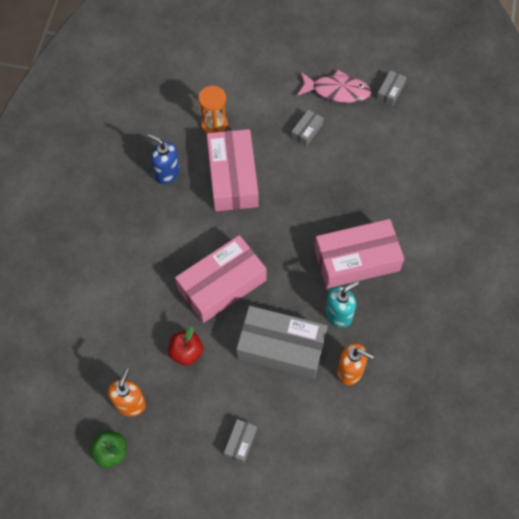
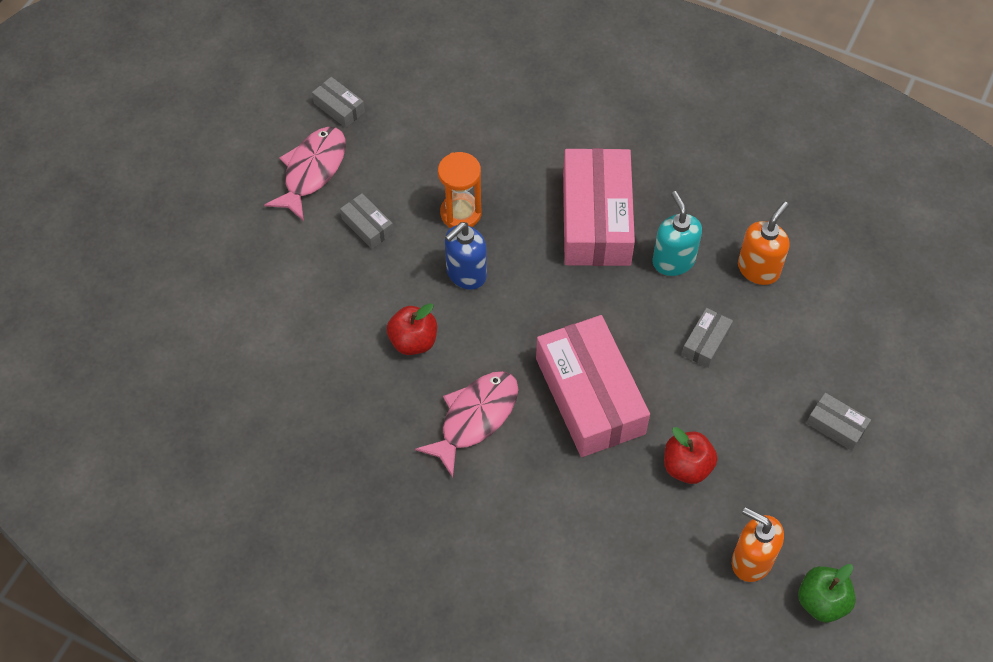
camera: 75 degrees left, 5 degrees down
(167, 173) = (375, 430): blue soap dispenser -> blue soap dispenser (466, 274)
(189, 223) = (475, 418): none -> pink fish
(214, 125) = (311, 345): orange hourglass -> orange hourglass (461, 213)
(232, 177) = (413, 341): pink box -> red apple
(281, 347) = (706, 342): grey box -> grey box, size x0.43

